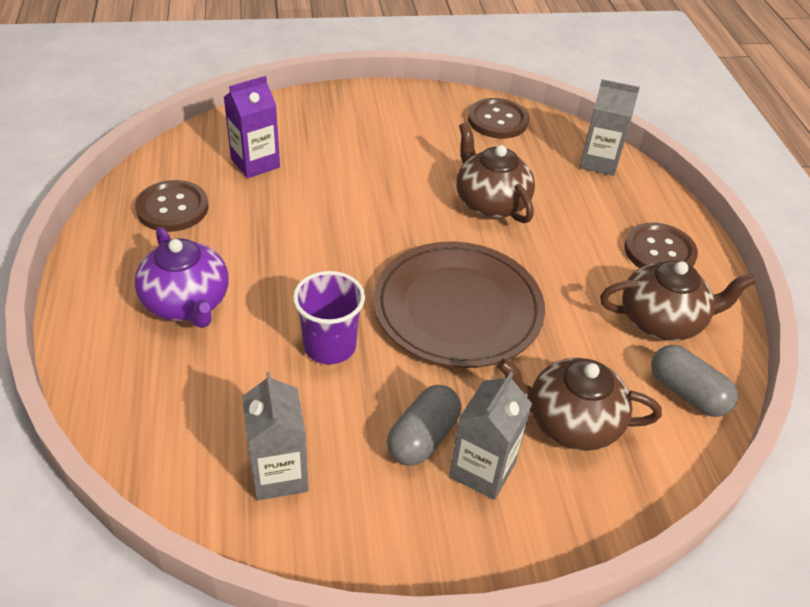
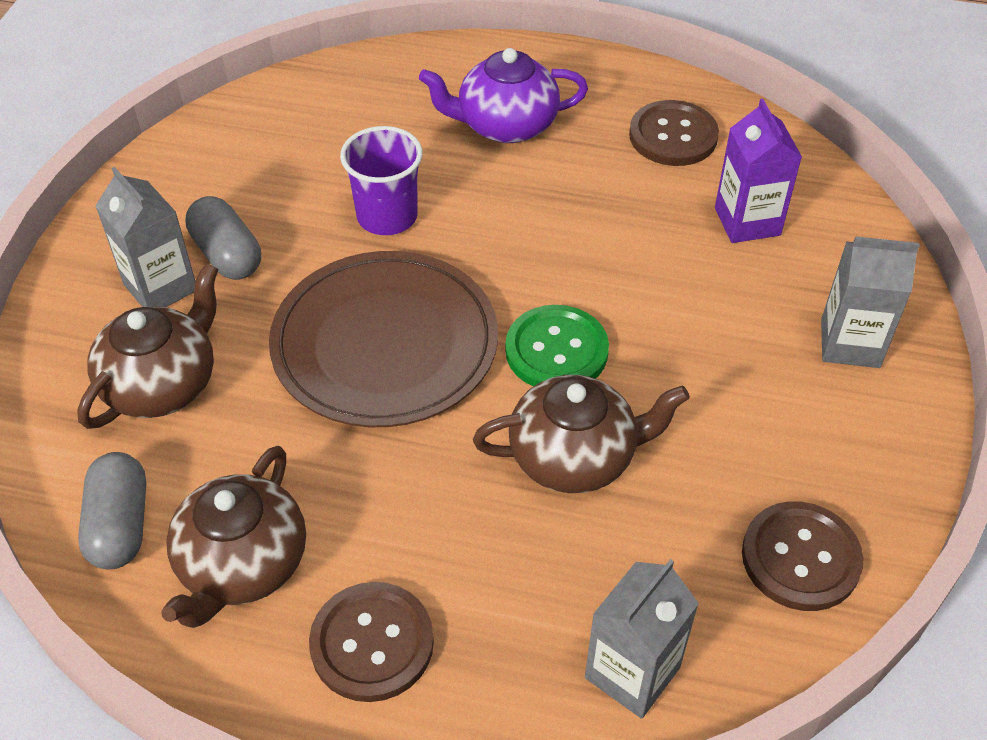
camera: 115 degrees right, 5 degrees up
(279, 474) = (255, 149): grey carton -> grey carton (850, 343)
(415, 225) = (556, 350): none -> green button
(687, 393) = (120, 525): grey capsule -> grey capsule turned 75 degrees counterclockwise

